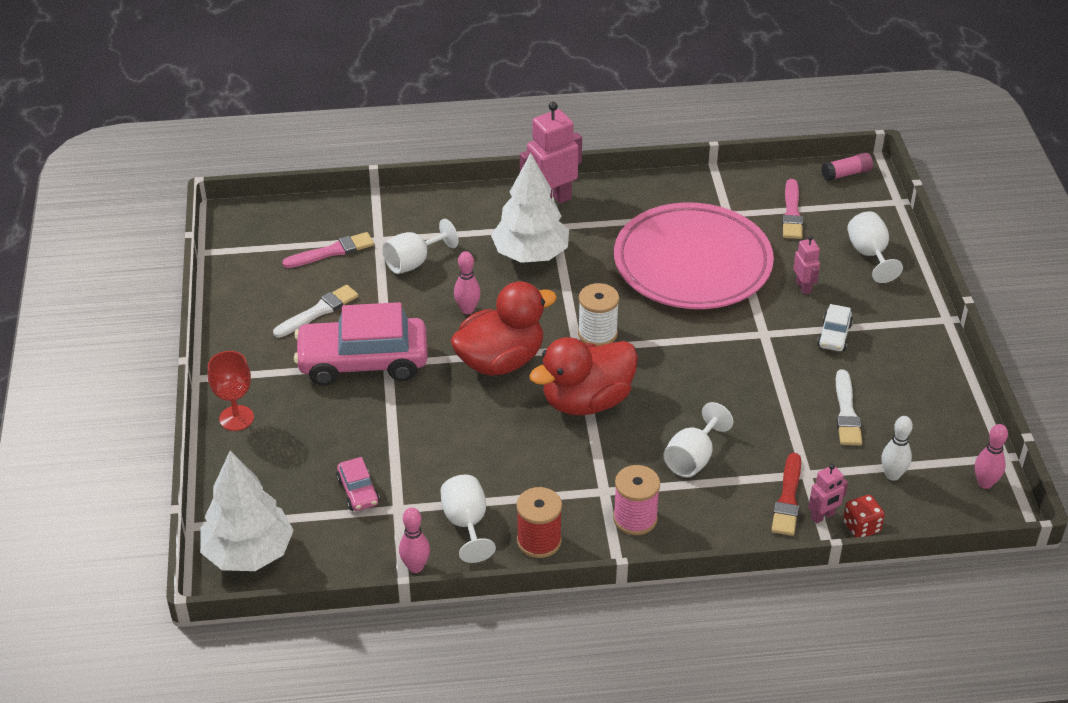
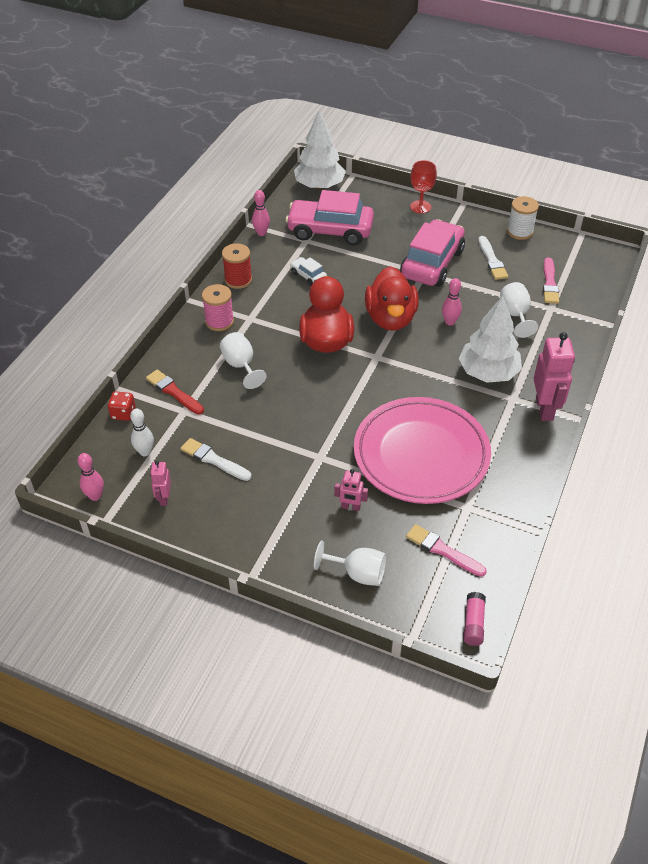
camera: 120 degrees right, 5 degrees up
(358, 491) = (330, 231): pink car -> pink car, size x2.25
(466, 524) = (274, 259): white goblet -> none
(597, 334) = (383, 372): white spool -> white spool (520, 232)
(823, 516) = (147, 400): pink robot -> pink robot (164, 498)
(834, 336) = (287, 495): white car -> white car (308, 276)

